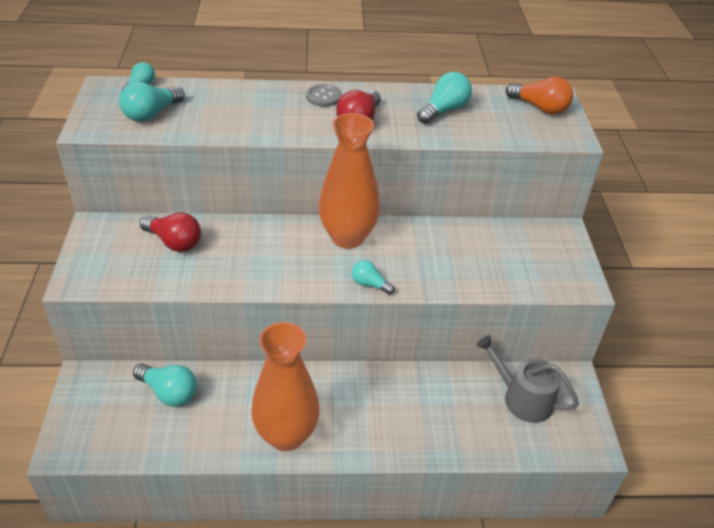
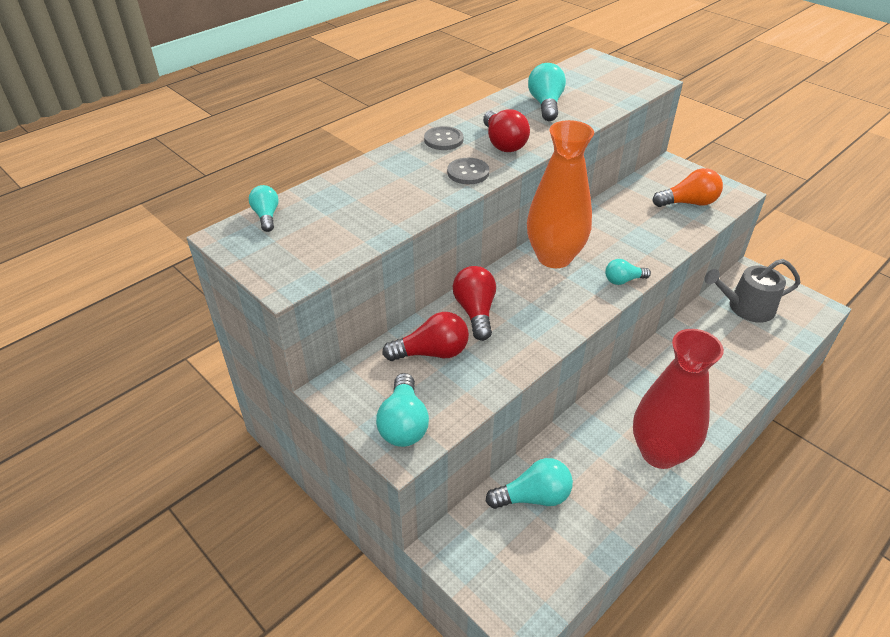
camera: 40 degrees left, 0 degrees up
(151, 114) = (324, 233): turquoise light bulb -> turquoise light bulb (403, 424)
(238, 236) = (475, 311): none -> red light bulb
(286, 435) = (659, 453): orange vase -> red vase
(298, 126) = (468, 172): none -> grey button
(540, 108) = (599, 71): orange light bulb -> orange light bulb (688, 203)

